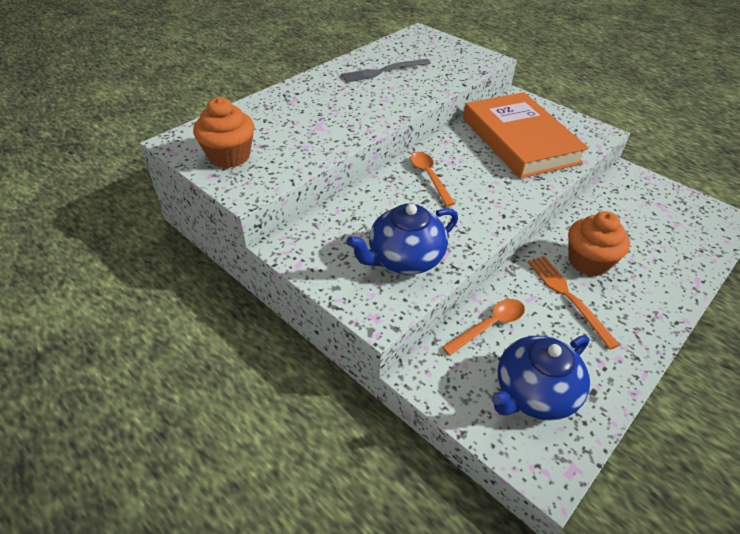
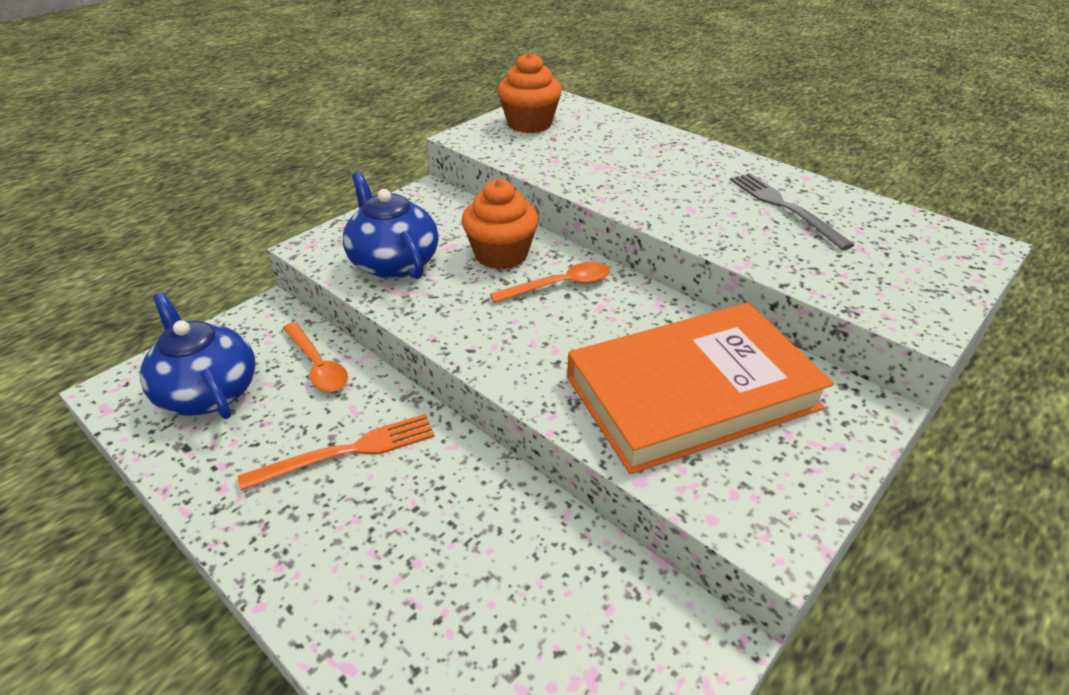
camera: 90 degrees right, 5 degrees down
(588, 262) = (418, 493): orange cupcake -> orange cupcake (501, 254)

